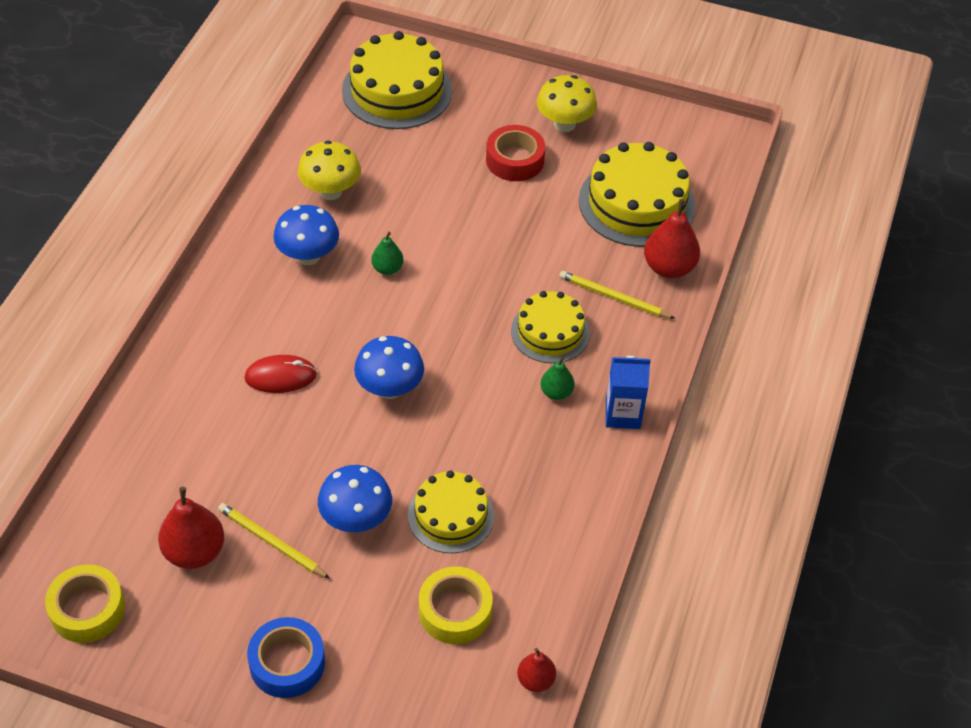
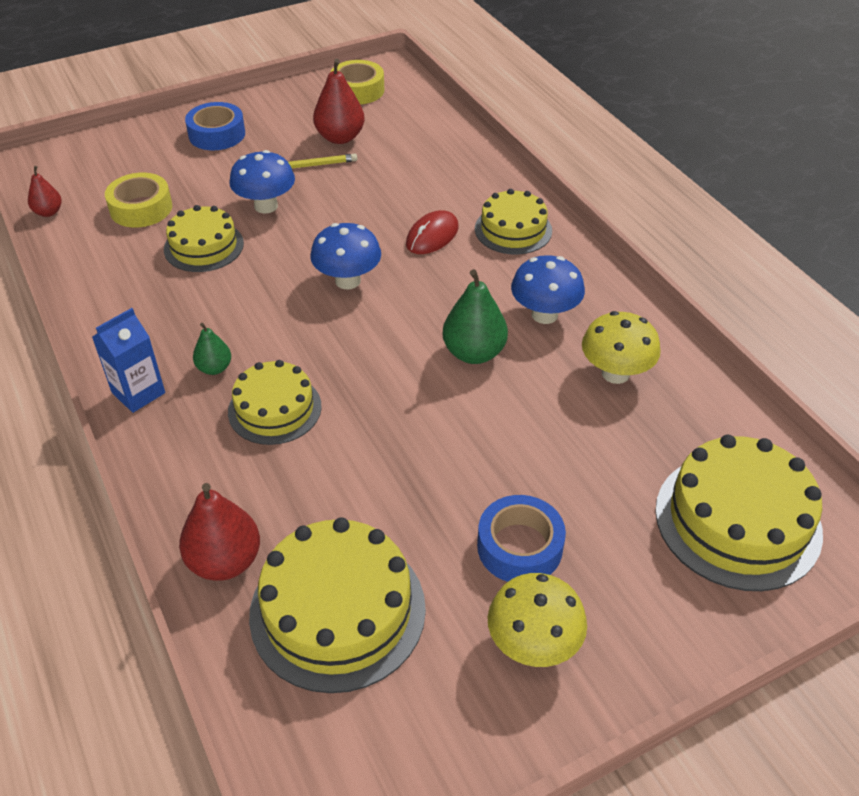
camera: 135 degrees right, 5 degrees down
(221, 332) = (513, 229): none -> yellow cake
(387, 269) = (474, 353): green pear -> green pear, size x1.74
(515, 160) = (519, 547): red tape -> blue tape
(614, 297) = (250, 484): yellow pencil -> none

